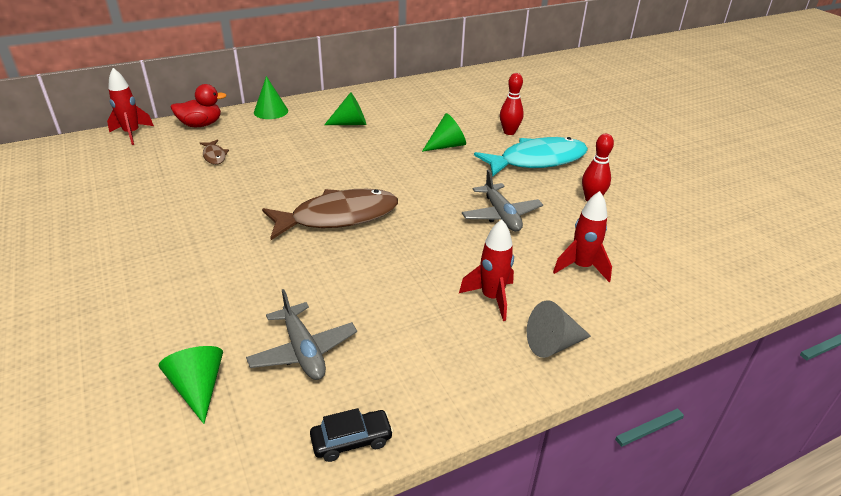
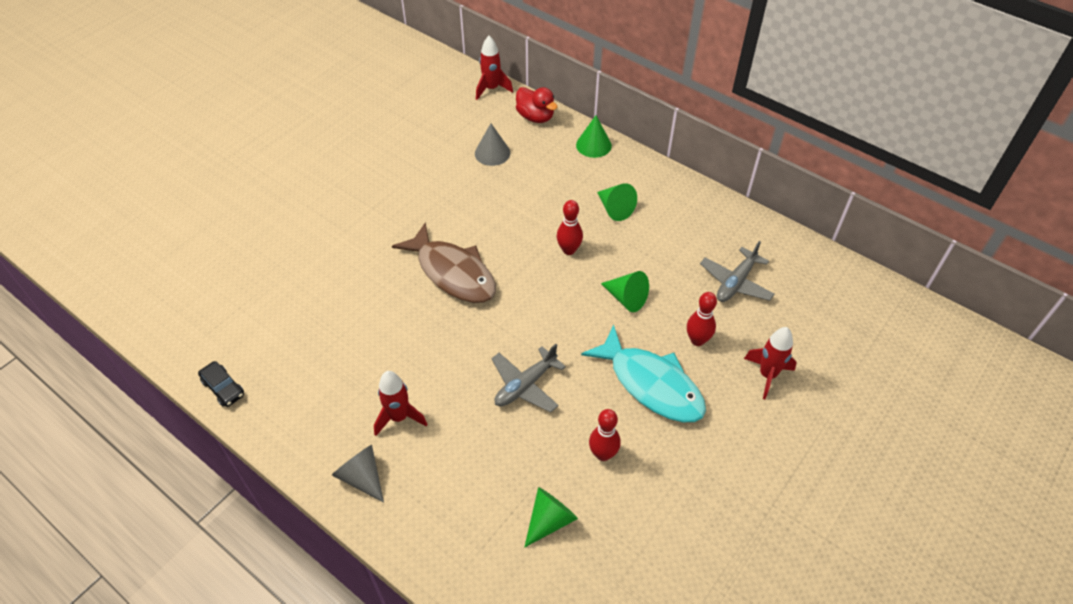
camera: 65 degrees right, 15 degrees up
(198, 388) = (237, 291): green cone -> green cone (550, 520)
(214, 156) = (492, 153): brown fish -> grey cone
(303, 350) = (290, 326): grey plane -> grey plane (736, 282)
(372, 154) = (569, 250): none -> red bowling pin
(581, 267) = (477, 473): red rocket -> red rocket (767, 375)

